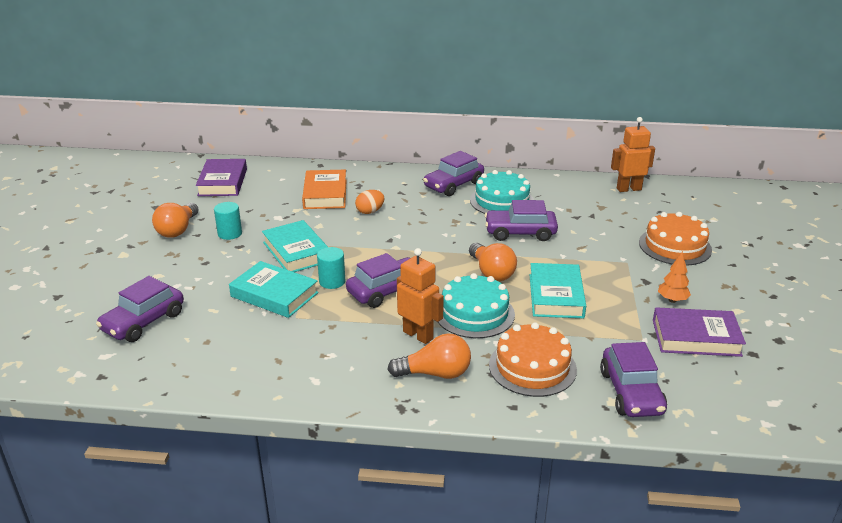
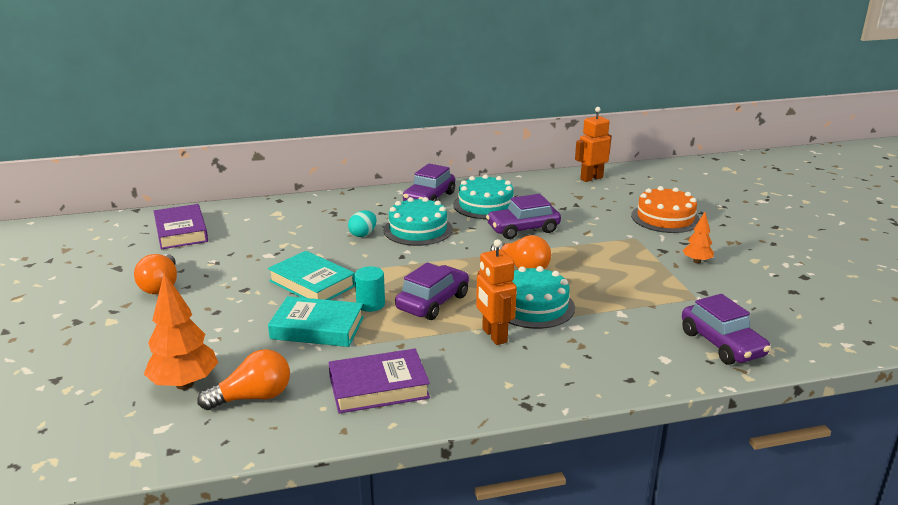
camera: 20 degrees left, 5 degrees down
(143, 322) = (185, 384): purple car -> orange tree
(230, 233) = (225, 279): turquoise cylinder -> none
(325, 194) = (304, 226): orange book -> none
(370, 211) = (363, 234): orange egg -> turquoise egg
(418, 335) = (494, 336): orange robot -> orange robot turned 135 degrees counterclockwise
(421, 215) = (418, 230): none -> turquoise cake
(435, 373) = (536, 366): orange light bulb -> orange light bulb (253, 397)
(532, 367) = (621, 341): orange cake -> none
(556, 296) = (596, 277): turquoise book -> none
(696, 337) = (739, 288): purple book -> purple book (378, 387)

